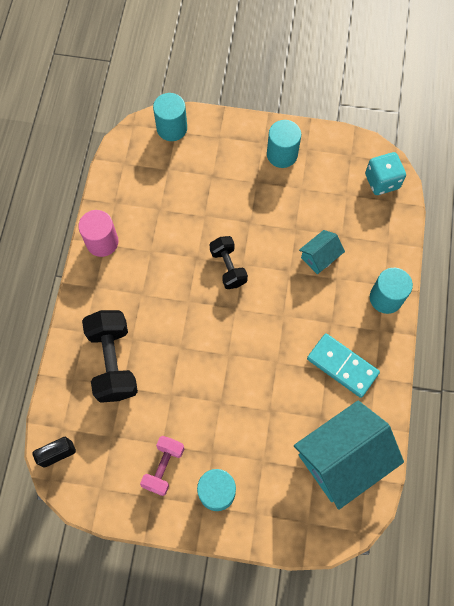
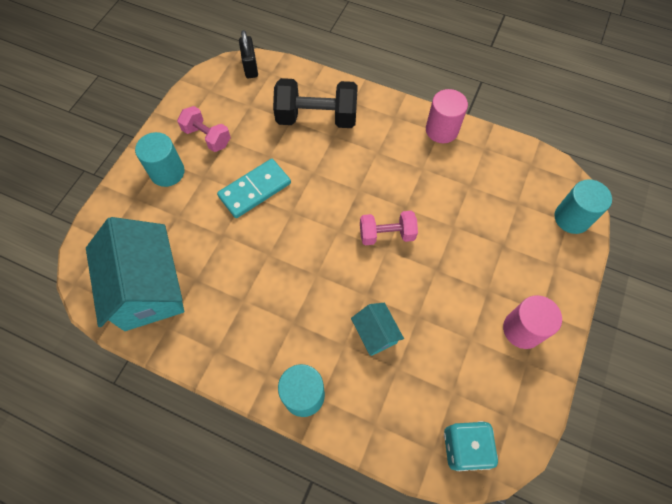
camera: 105 degrees right, 5 degrees down
(228, 267) = (386, 234): black dumbbell -> pink dumbbell
(282, 154) = (522, 329): turquoise cylinder -> pink cylinder
(342, 366) = (241, 318): turquoise domino -> turquoise domino (255, 190)

